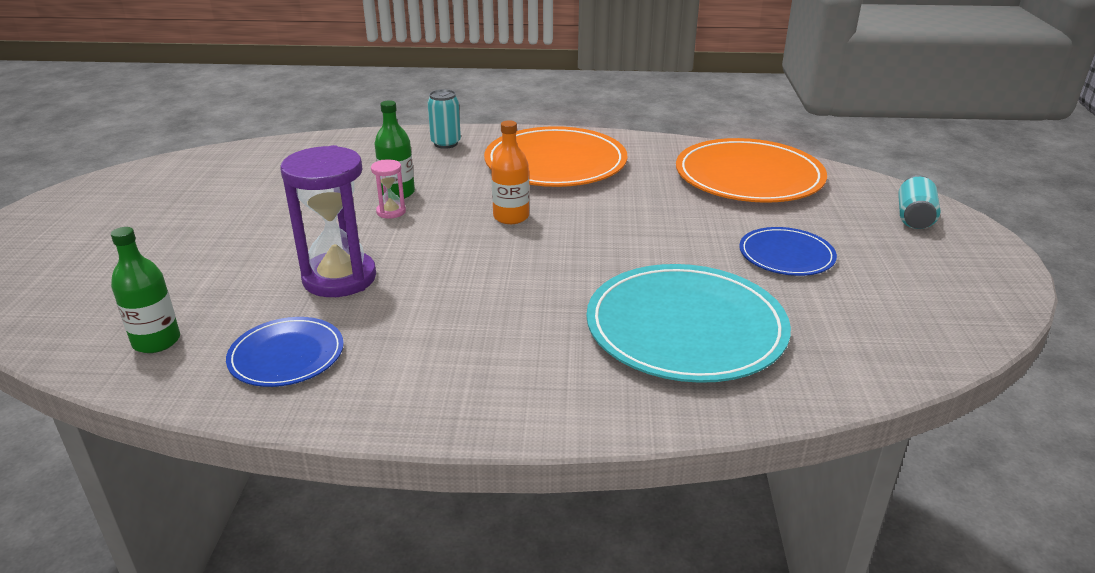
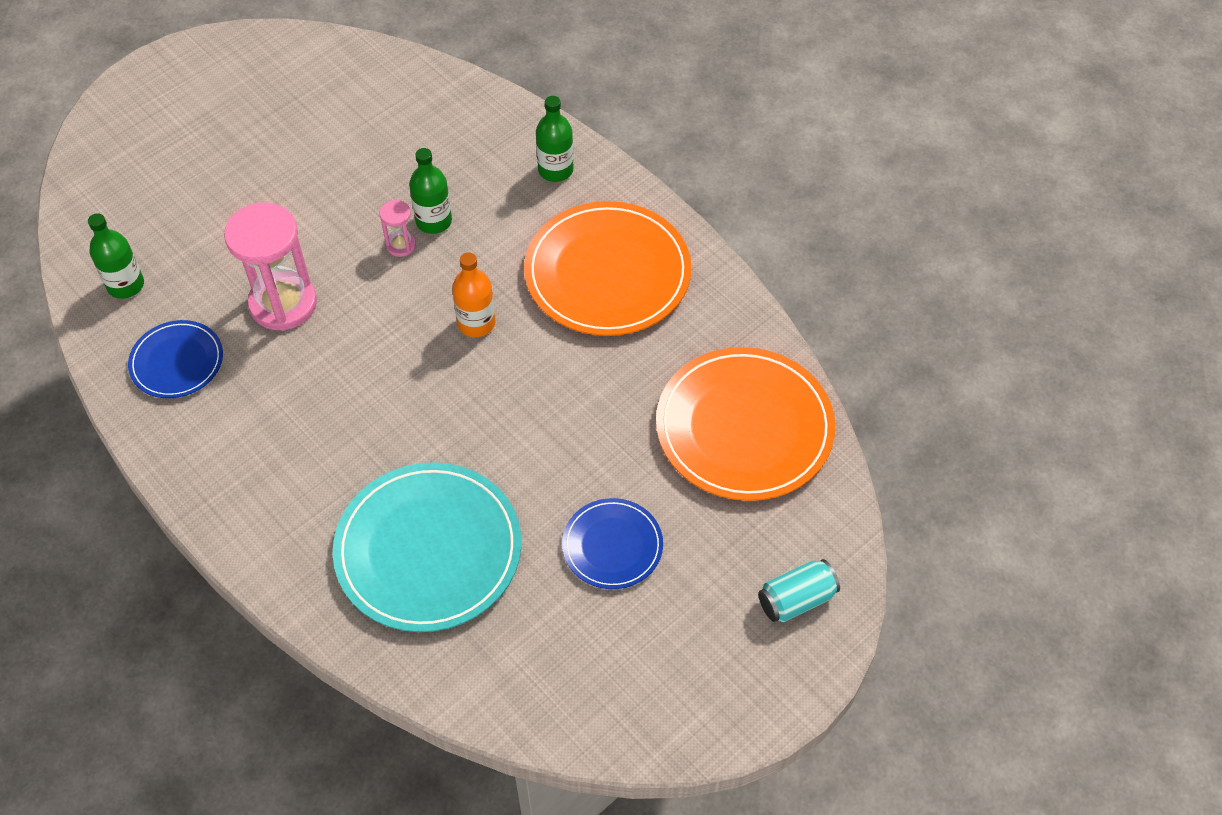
camera: 45 degrees right, 25 degrees up
(339, 278) = (283, 304): purple hourglass -> pink hourglass
(446, 143) = (555, 170): turquoise can -> green bottle

